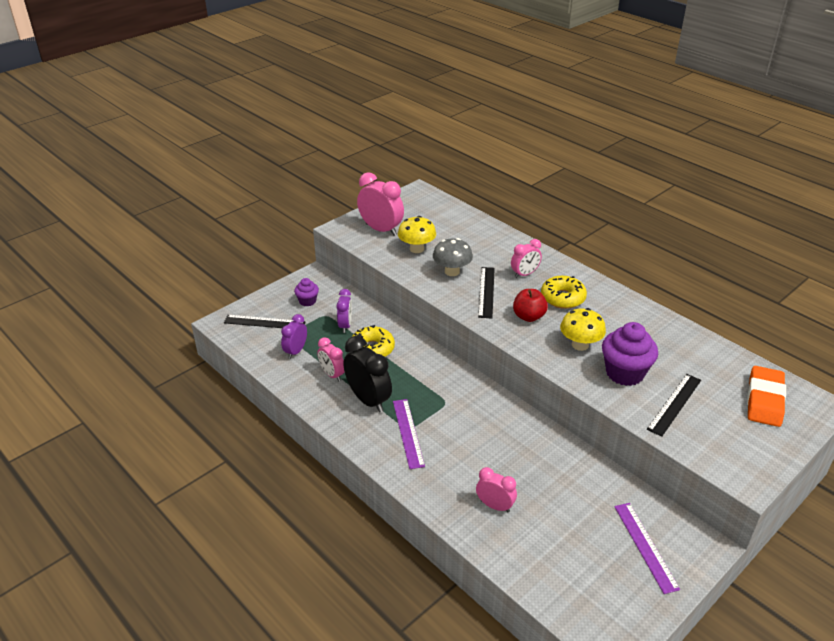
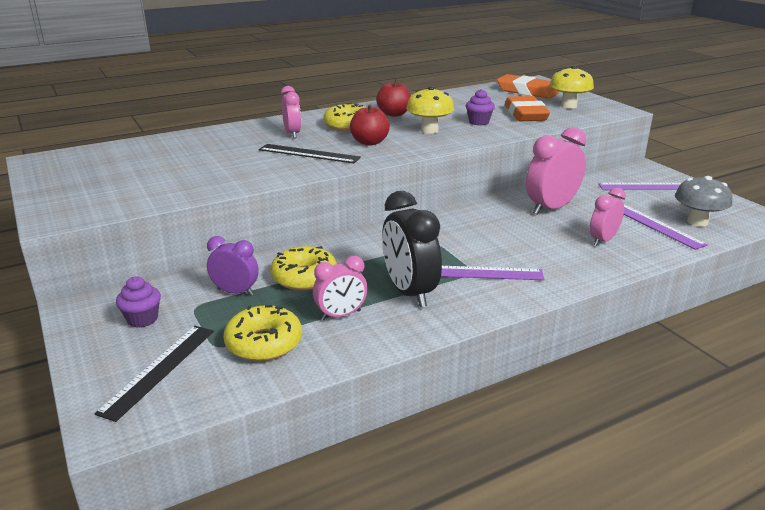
camera: 75 degrees left, 10 degrees down
(295, 351) = (264, 343): purple clock -> yellow donut
(368, 400) = (409, 292): black clock -> black clock turned 90 degrees counterclockwise
(381, 229) = (100, 192): pink clock -> pink clock (551, 208)
(417, 249) = (178, 176): yellow mushroom -> yellow mushroom (568, 106)
(452, 271) = (251, 164): grey mushroom -> grey mushroom (697, 222)
(545, 547) = (656, 225): none -> purple ruler
(612, 317) = (394, 114): none -> red apple
(624, 373) = (479, 122): purple cupcake -> purple cupcake, size x0.54
(674, 404) = (525, 114): black ruler -> orange eraser

